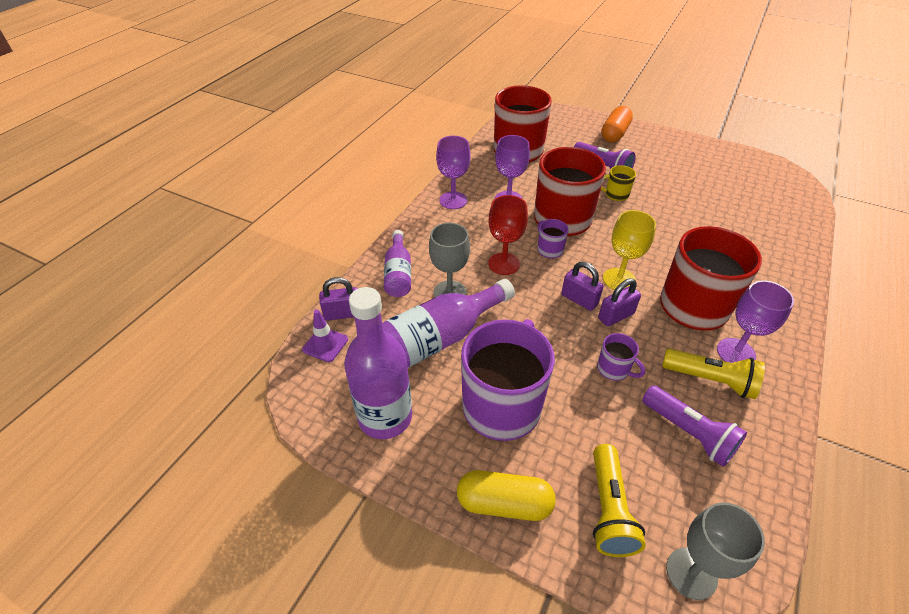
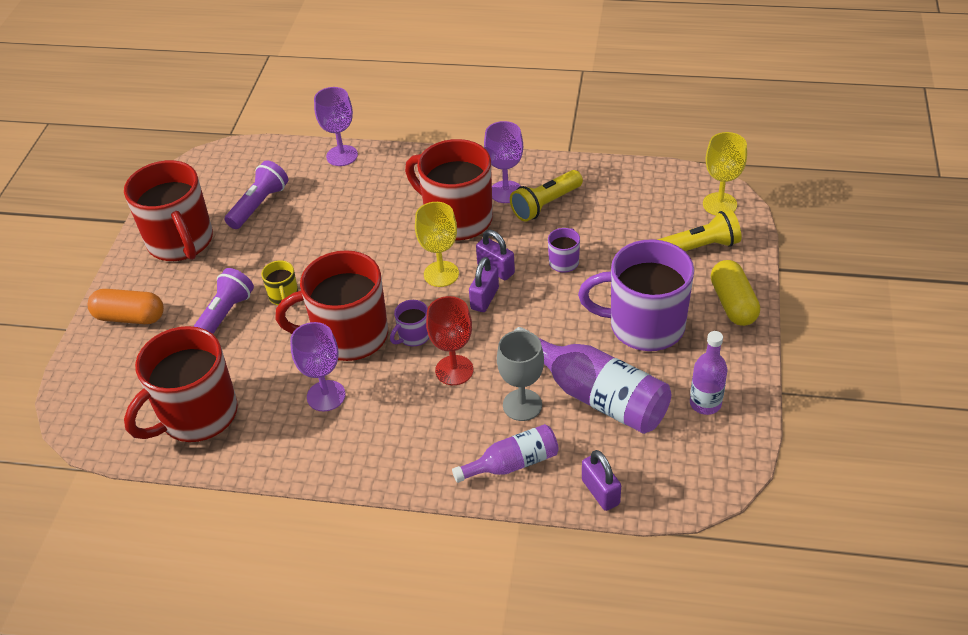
camera: 105 degrees left, 0 degrees up
(325, 344) = (651, 489): purple traffic cone -> none
(385, 417) = (705, 403): purple bottle -> purple bottle, size x0.59
(453, 200) = (345, 454): purple goblet -> purple goblet (342, 156)
(688, 157) = (181, 242): none -> red mug
(689, 433) = (607, 213): purple flashlight -> purple flashlight (259, 205)
(691, 573) = (719, 204): grey goblet -> yellow goblet
(710, 380) = (545, 204): yellow flashlight -> yellow flashlight turned 135 degrees counterclockwise

